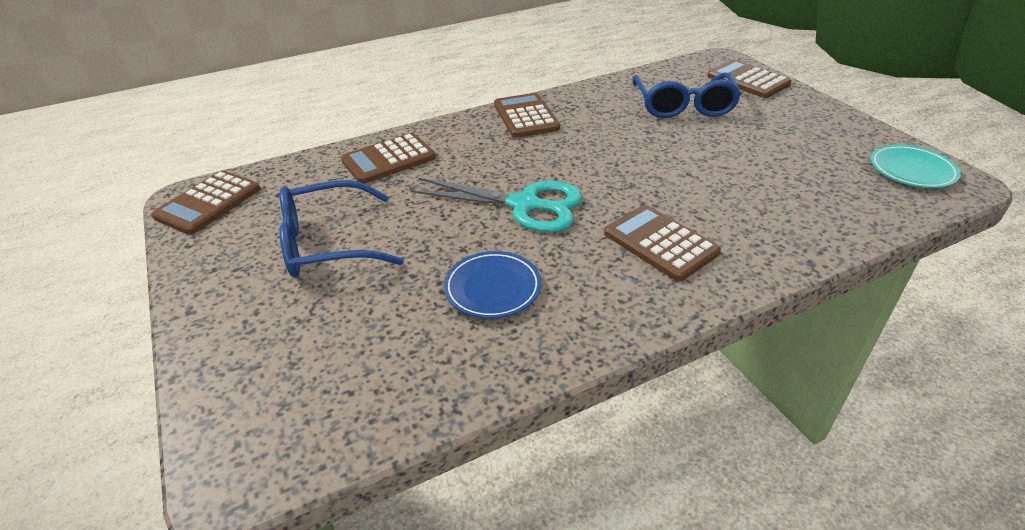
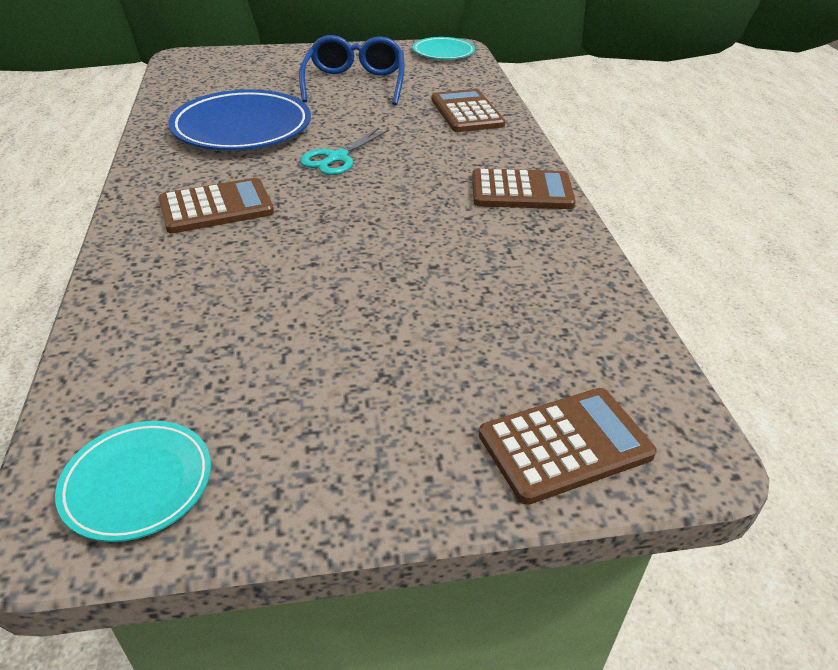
camera: 105 degrees right, 0 degrees up
(208, 203) = (443, 53): brown calculator -> turquoise plate
(492, 288) = (242, 128): blue plate -> blue plate, size x1.77
(525, 205) = (337, 158): turquoise scissors -> turquoise scissors, size x0.65
(683, 106) = (492, 322): blue glasses -> none

